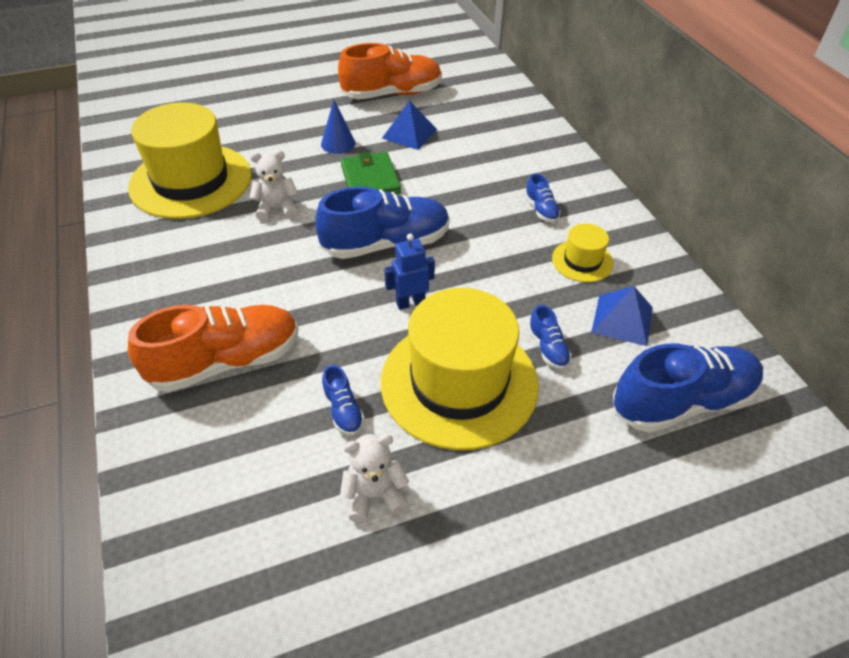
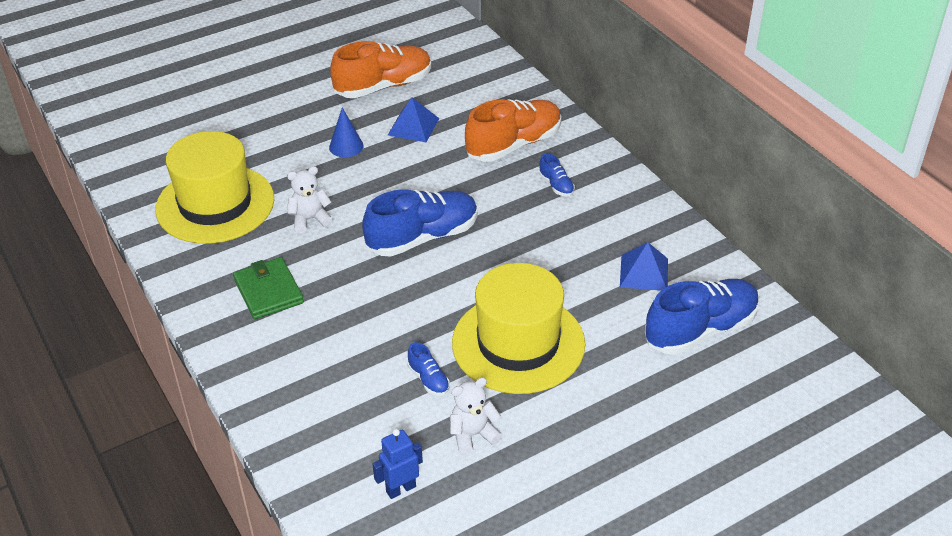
camera: 10 degrees left, 5 degrees down
(226, 361) = (315, 358): orange shoe -> orange shoe (513, 145)
(370, 180) = (389, 179): green wallet -> green wallet (268, 291)
(410, 302) = (459, 285): blue robot -> blue robot (400, 489)
(547, 348) = (585, 305): blue shoe -> none
(582, 261) = (601, 227): yellow hat -> none

